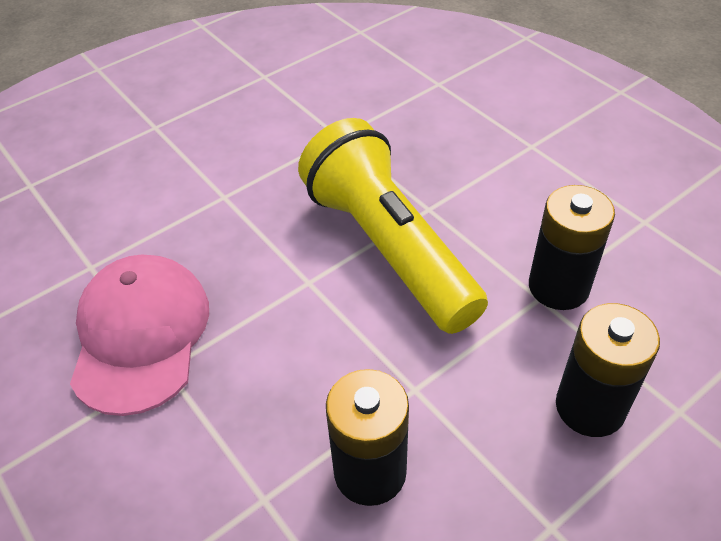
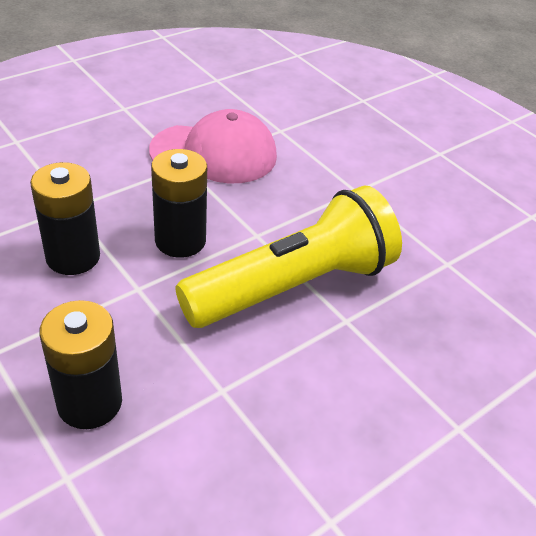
camera: 85 degrees right, 5 degrees down
(558, 287) = (234, 408): black battery -> black battery (180, 240)

